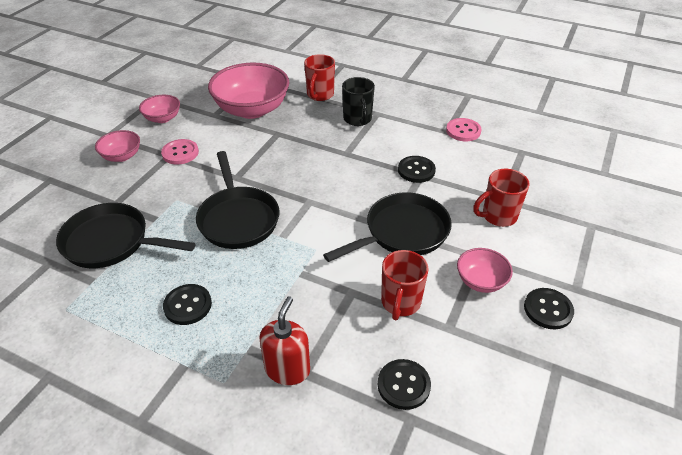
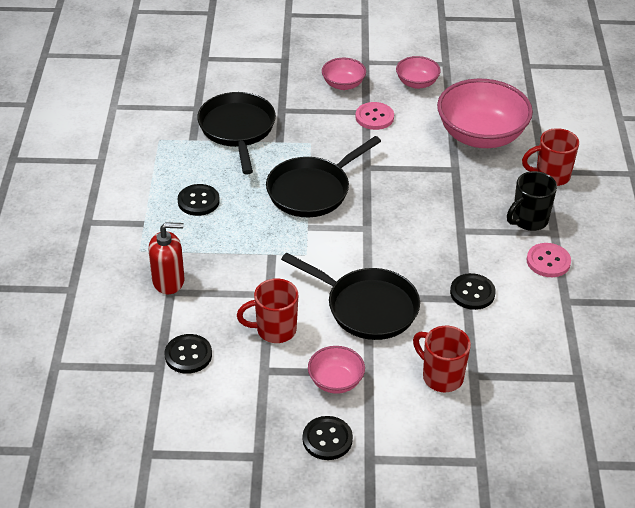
camera: 65 degrees right, 0 degrees up
(463, 131) = (579, 315): pink button -> pink button (548, 261)

